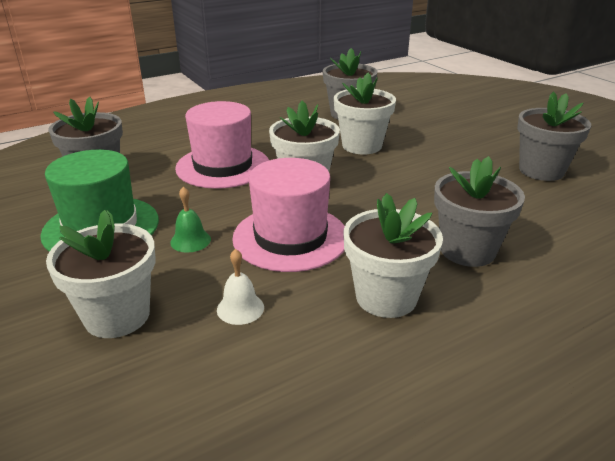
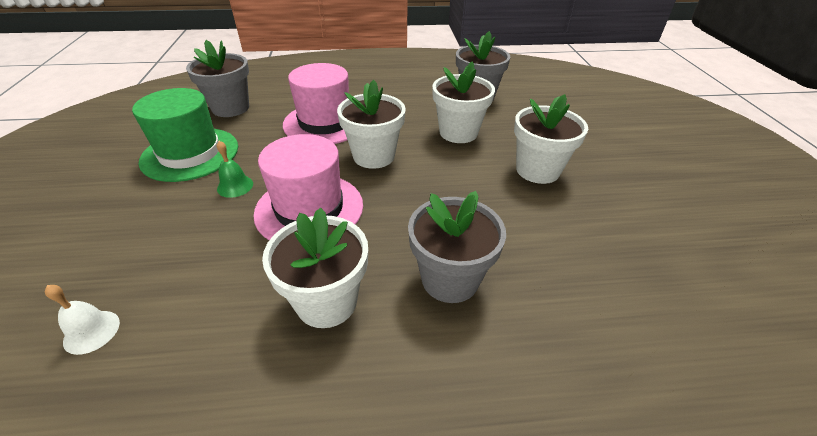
camera: 25 degrees right, 10 degrees up
(117, 316) = (124, 236): white flower pot -> white flower pot (537, 170)
(240, 308) = (207, 264): white bell -> white bell (91, 331)
(541, 170) = (618, 211): grey flower pot -> none

